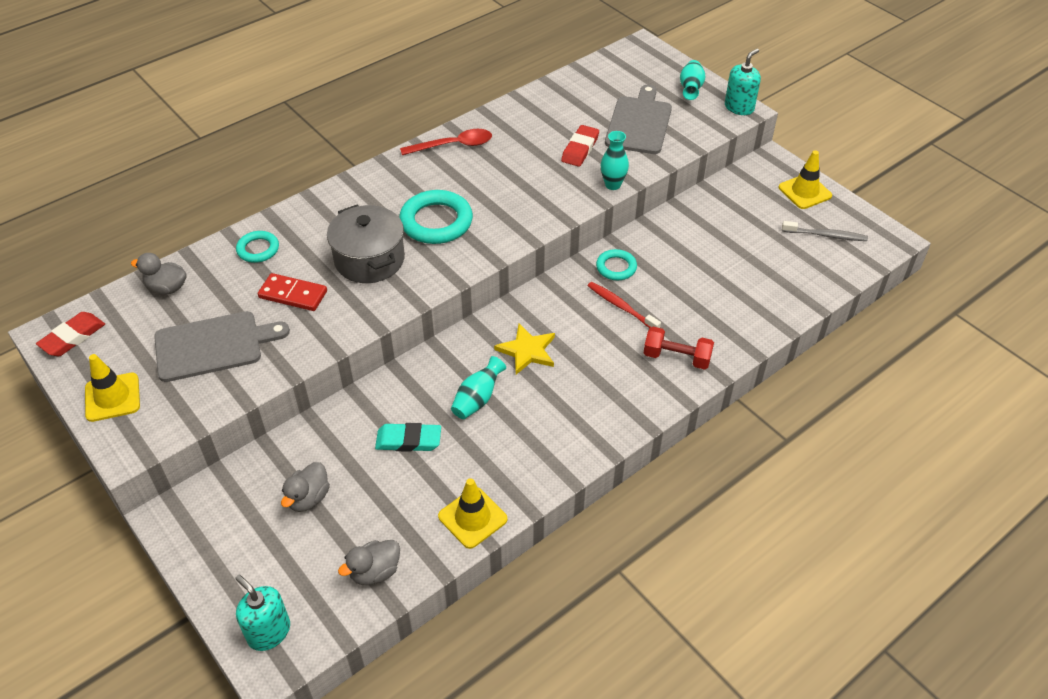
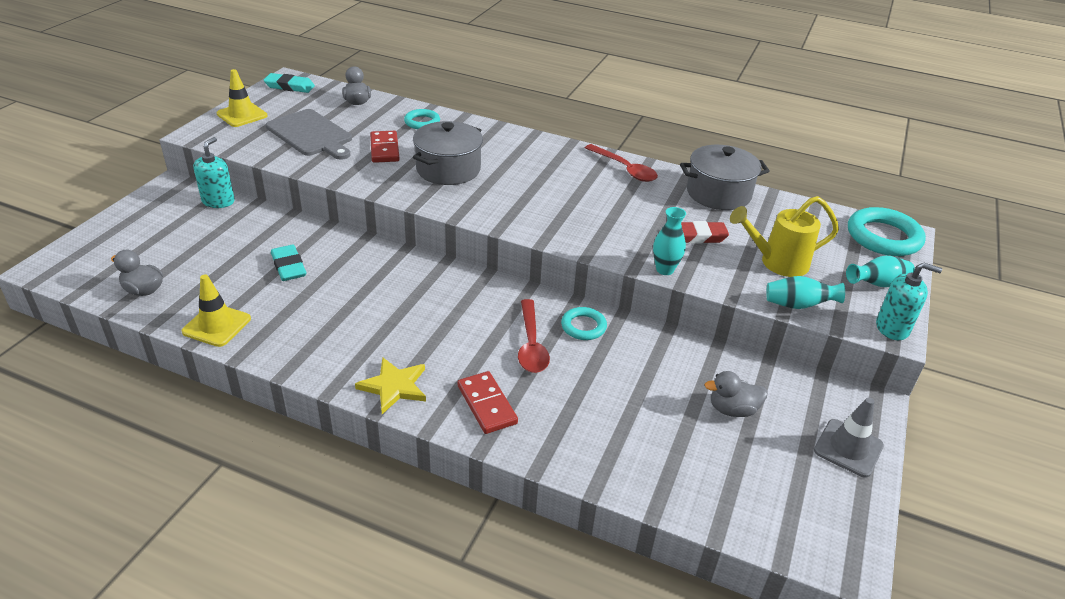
camera: 60 degrees right, 10 degrees down
(72, 337) = (289, 86): red eraser -> turquoise eraser
(269, 632) = (74, 258): turquoise soap dispenser -> turquoise soap dispenser (218, 201)
(308, 498) = (208, 237): grey duck -> grey duck (732, 409)
(436, 222) = (520, 187): turquoise ring -> turquoise ring (883, 237)
(477, 399) = (354, 289): turquoise vase -> turquoise vase (798, 305)
(527, 351) = (430, 301): yellow star -> yellow star (394, 386)
(529, 109) = (718, 193): none -> grey pot
(621, 306) = (531, 345): red toothbrush -> red spoon
(639, 123) = (778, 263): grey cutting board -> yellow watering can
(676, 357) = (487, 404): red dumbbell -> red domino
(805, 192) = (848, 448): yellow traffic cone -> grey traffic cone
(826, 235) = (789, 488): grey toothbrush -> none

